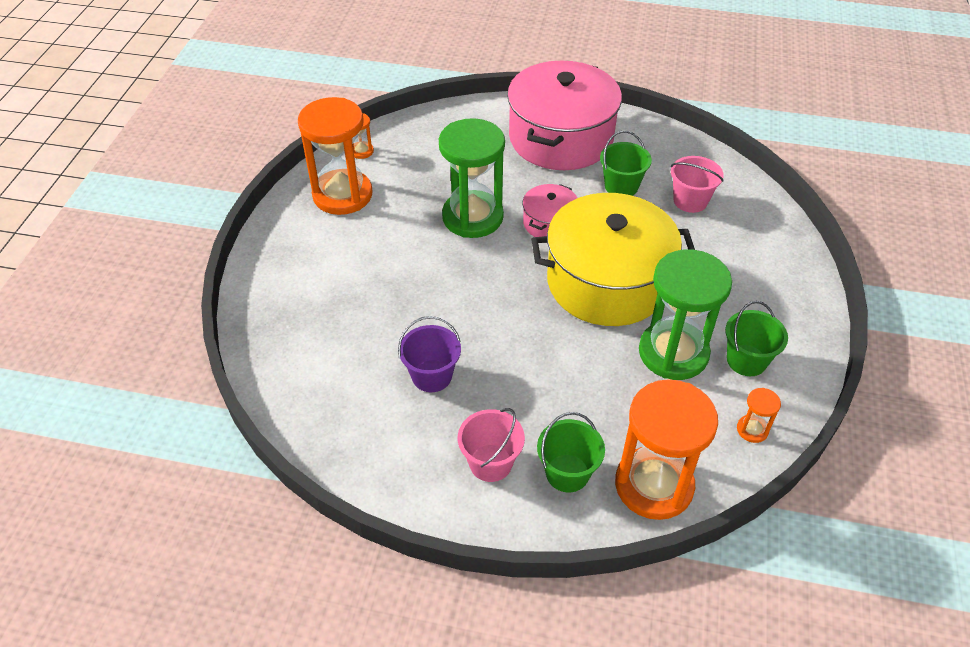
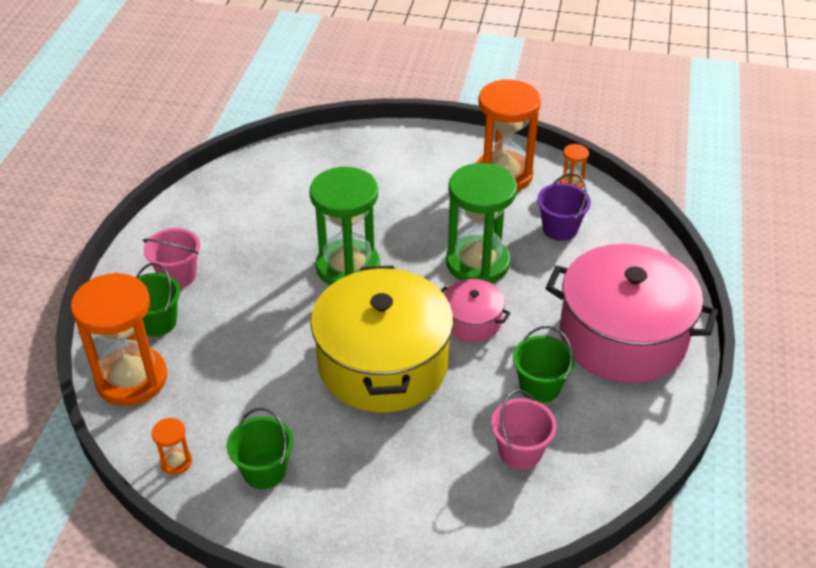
camera: 90 degrees right, 5 degrees down
(432, 376) = (273, 239): purple bucket -> purple bucket (560, 229)
(673, 353) = (281, 409): green hourglass -> green hourglass (348, 267)

